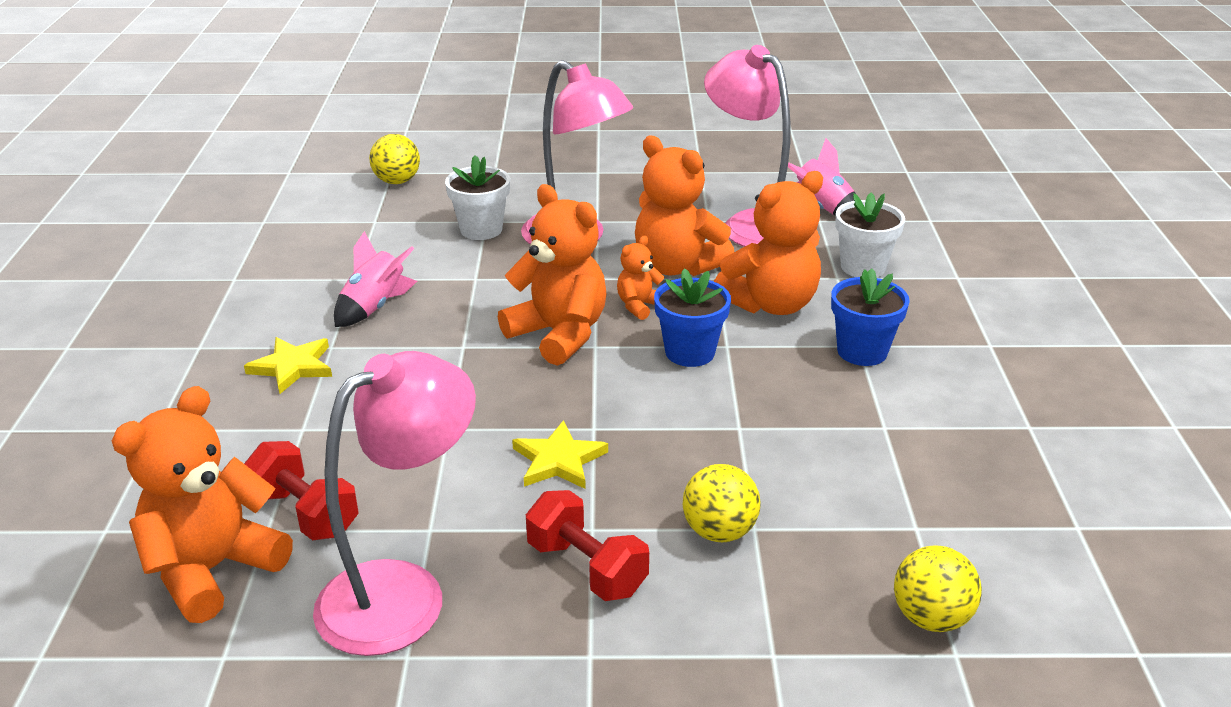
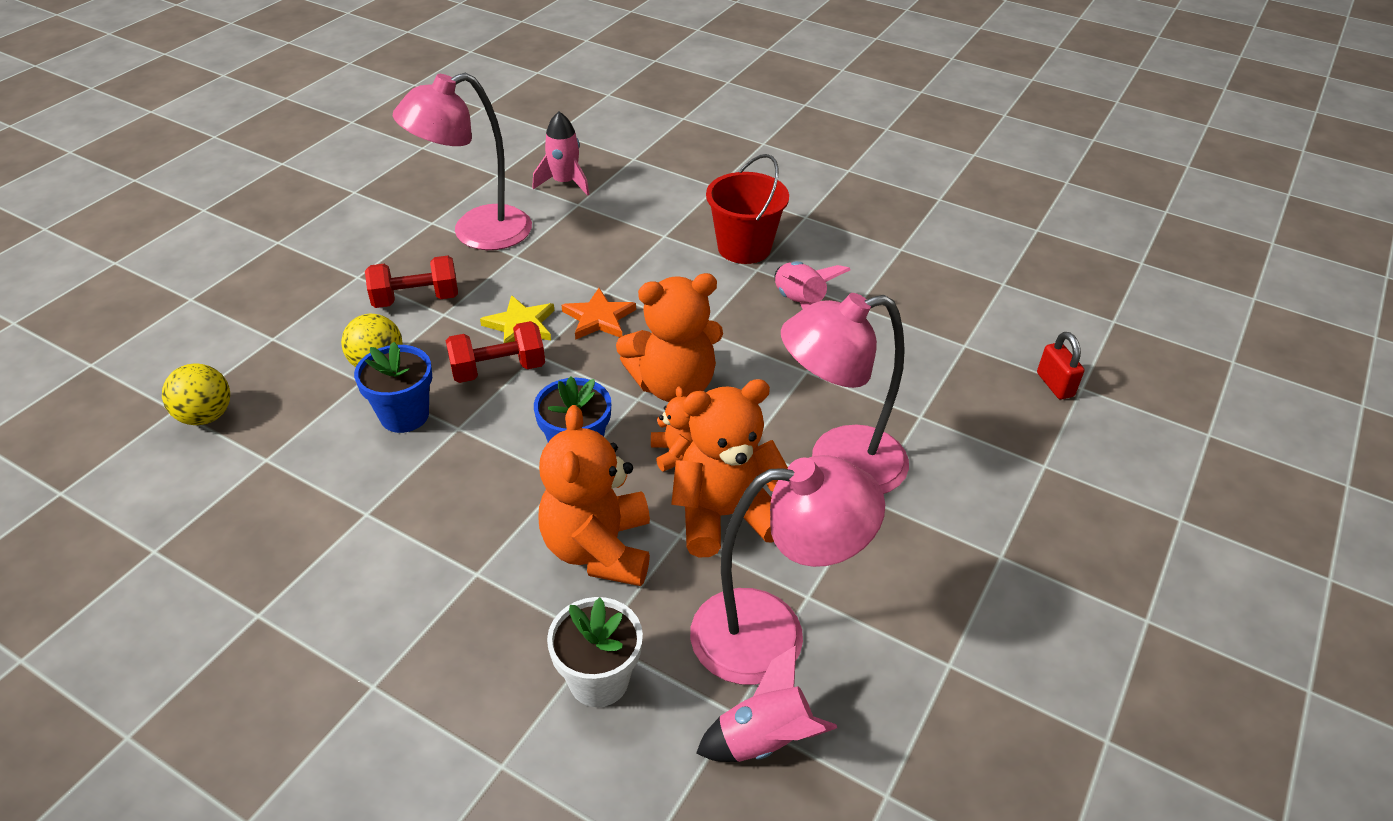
camera: 120 degrees right, 10 degrees up
(213, 569) = (564, 183): orange teddy bear -> pink rocket
(293, 367) = (744, 247): yellow star -> red bucket
(305, 513) = (579, 218): red dumbbell -> red dumbbell (498, 369)
(397, 181) = (1055, 385): yellow ball -> red padlock
(403, 592) = (476, 233): pink lamp -> pink lamp turned 75 degrees clockwise
(481, 229) = (903, 406): white flower pot -> none
(499, 413) = (599, 318): none -> orange star
(862, 351) = (466, 569): blue flower pot -> blue flower pot (404, 415)

